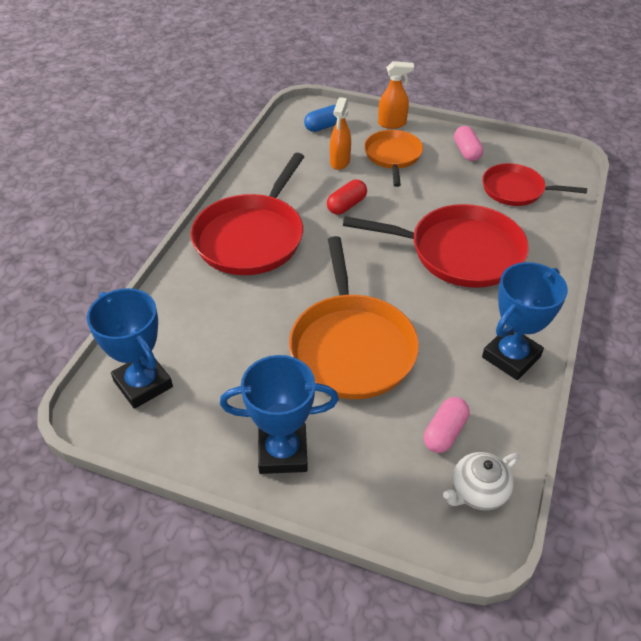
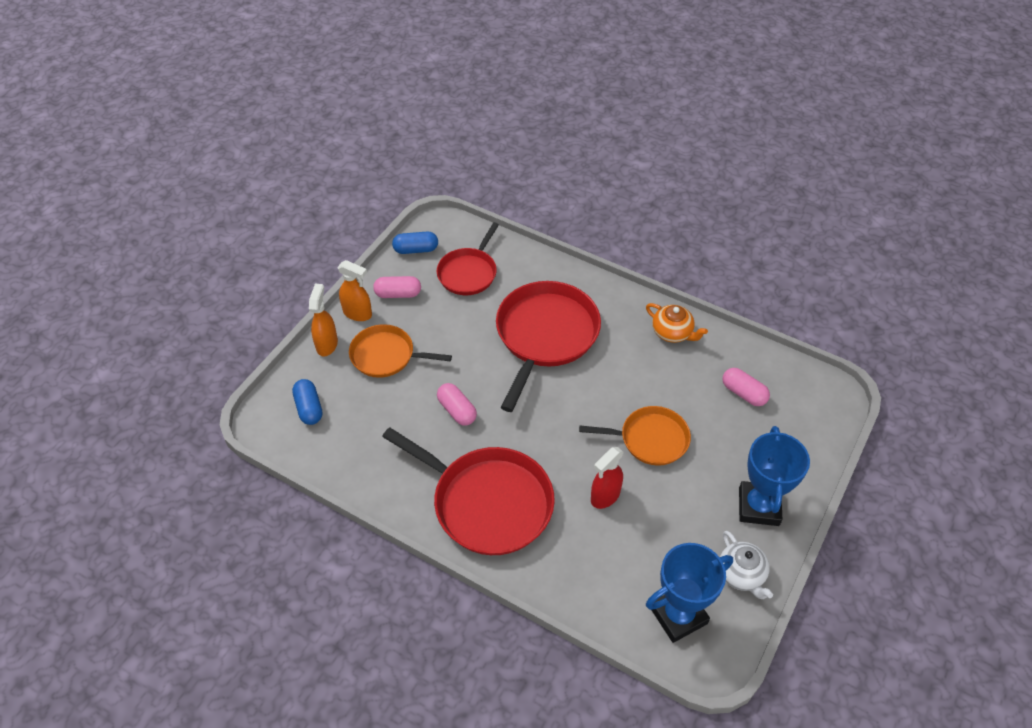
camera: 80 degrees left, 5 degrees up
(272, 316) = (605, 496): none -> red spray bottle
(340, 162) = (381, 404): orange spray bottle -> orange spray bottle (358, 313)
(346, 205) = (457, 410): red capsule -> pink capsule
(351, 347) = (650, 439): orange pan -> orange pan, size x0.60
(478, 491) = (795, 385): white teapot -> white teapot (741, 574)
(511, 357) = (672, 332): blue trophy -> orange teapot
(527, 153) = (416, 250): none -> blue capsule

